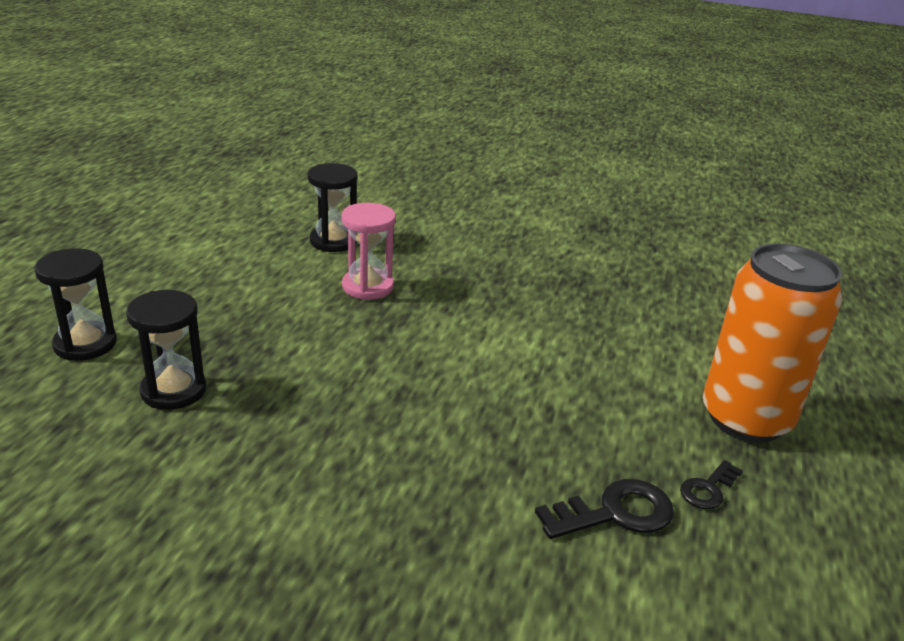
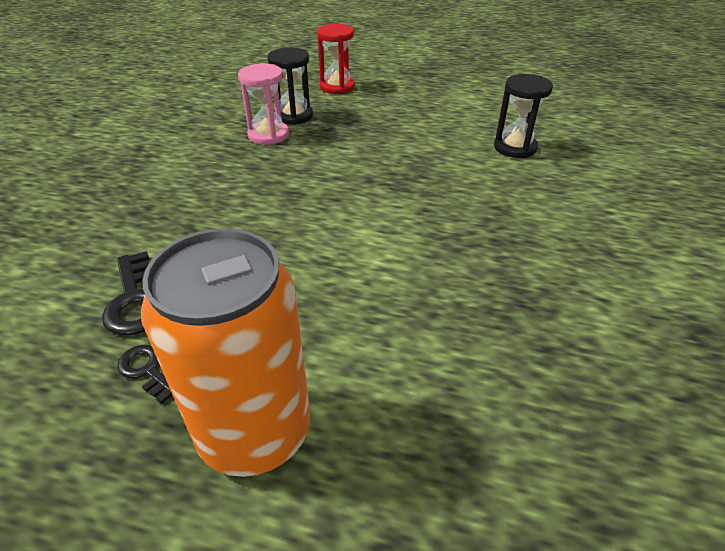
camera: 90 degrees right, 10 degrees up
(85, 344) = (337, 87): black hourglass -> red hourglass
(368, 287) = (445, 169): pink hourglass -> pink hourglass (268, 135)

